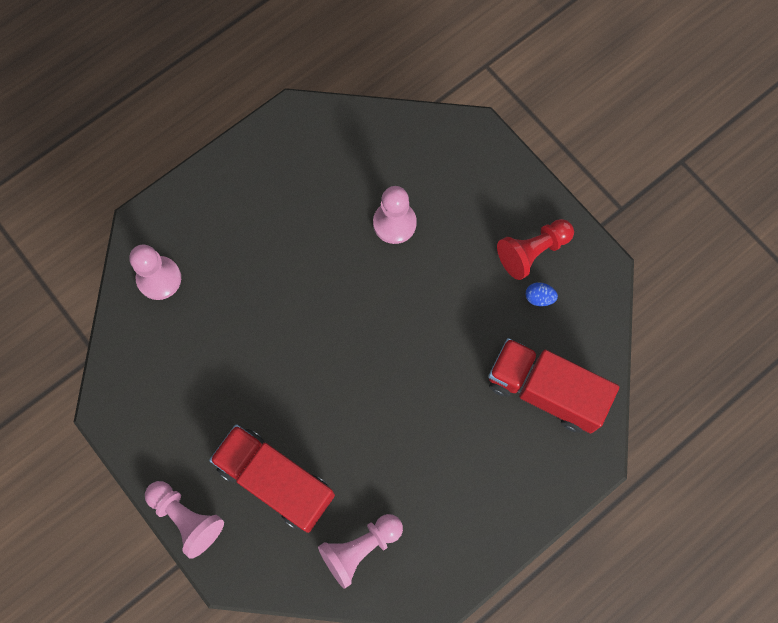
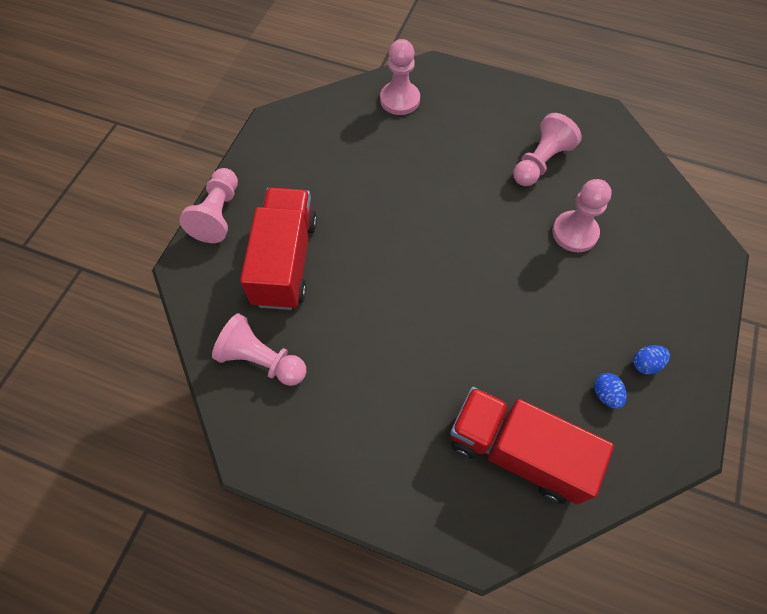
camera: 60 degrees right, 10 degrees down
(309, 202) = (540, 162): none -> pink pawn
(532, 252) = (645, 364): red pawn -> blue egg
(545, 391) = (517, 451): red truck -> red truck turned 60 degrees counterclockwise

